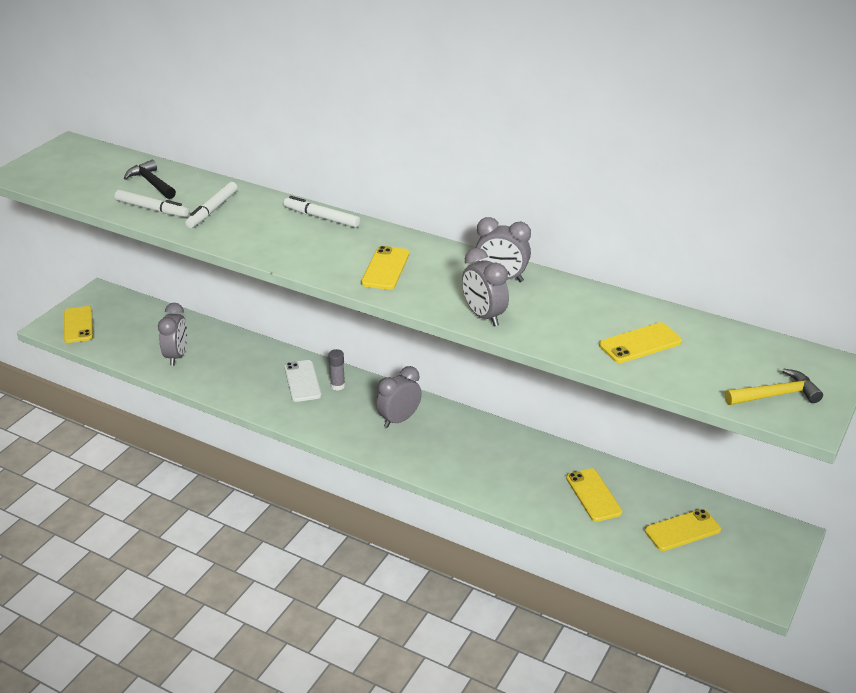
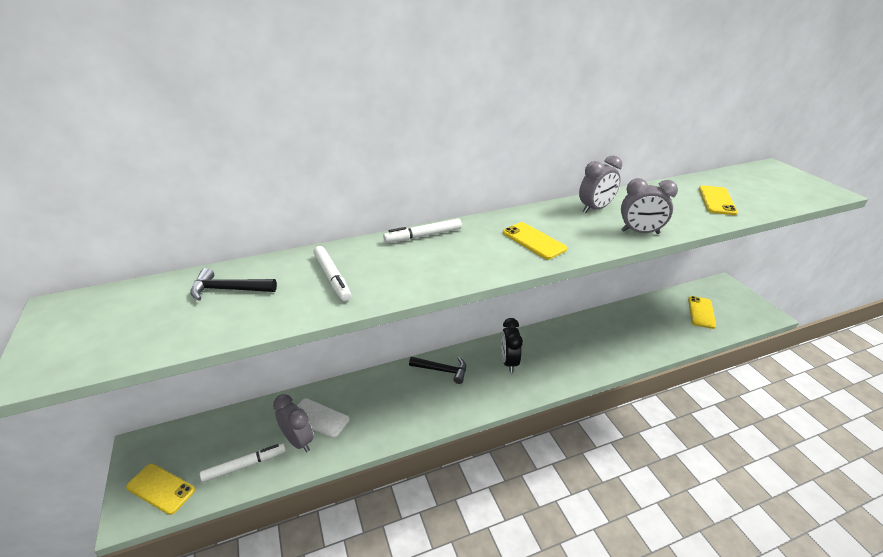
camera: 50 degrees left, 0 degrees up
(152, 209) = (276, 308): white marker -> white marker (245, 465)
(302, 381) = (417, 385): white phone -> white phone (319, 418)
(337, 386) = (442, 370): grey glue stick -> black hammer
(399, 420) = (509, 362): grey clock -> black clock
(593, 495) = (649, 325): yellow phone -> none
(776, 395) = (799, 189): yellow hammer -> none

